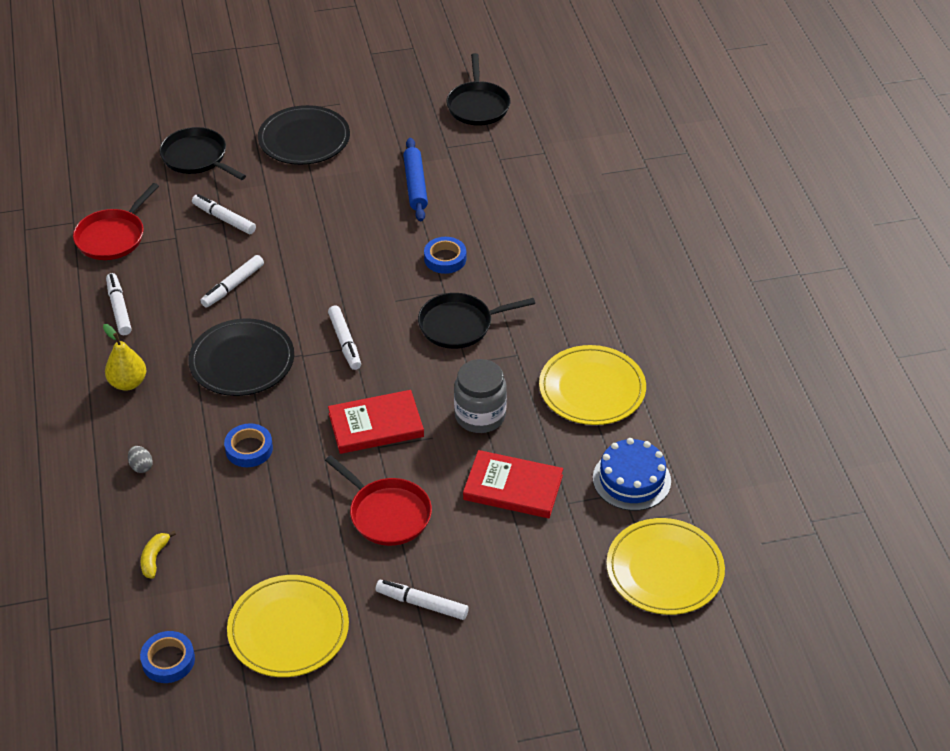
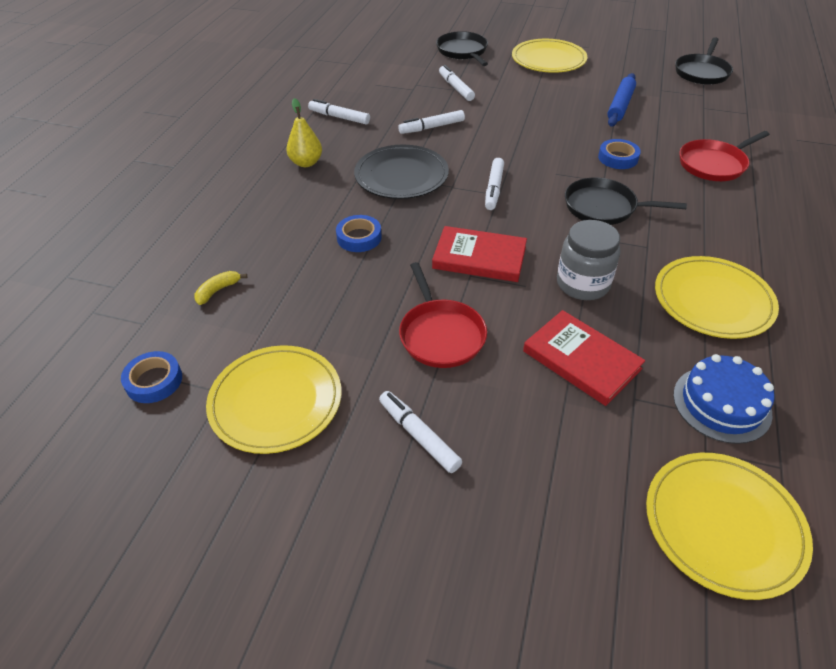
camera: 30 degrees right, 0 degrees up
(113, 237) = (370, 77): red pan -> red pan (714, 164)
(119, 308) = (339, 117): white marker -> white marker turned 75 degrees counterclockwise
(141, 466) = (267, 220): grey egg -> none
(304, 139) = (548, 59): black plate -> yellow plate

